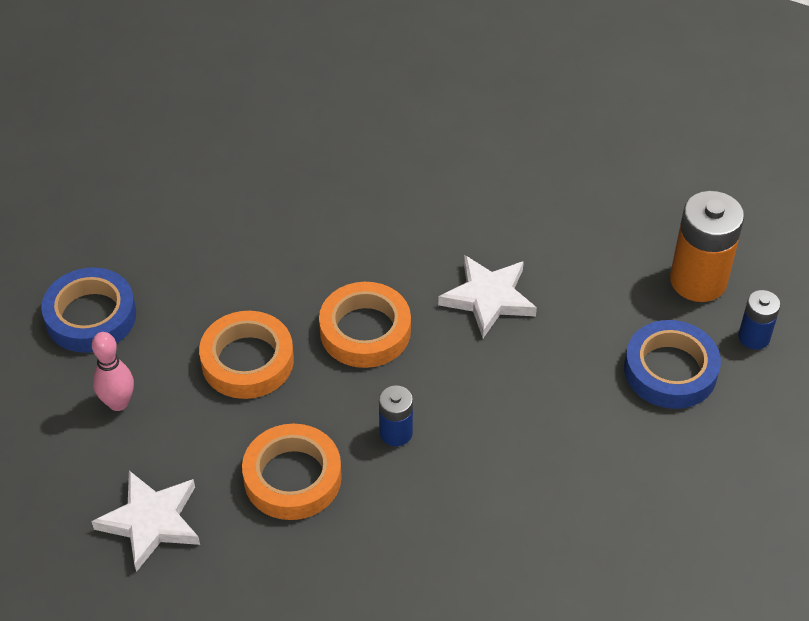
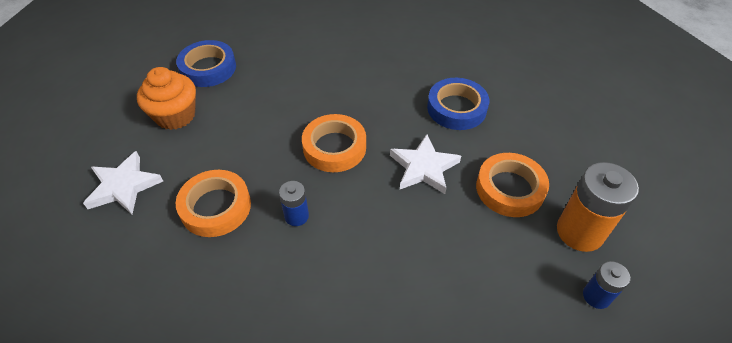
camera: 35 degrees right, 0 degrees up
(118, 403) = (175, 116): pink bowling pin -> orange cupcake
(247, 361) = (257, 129): orange tape -> orange tape (510, 189)
(670, 370) = (512, 283): blue tape -> blue tape (456, 108)

